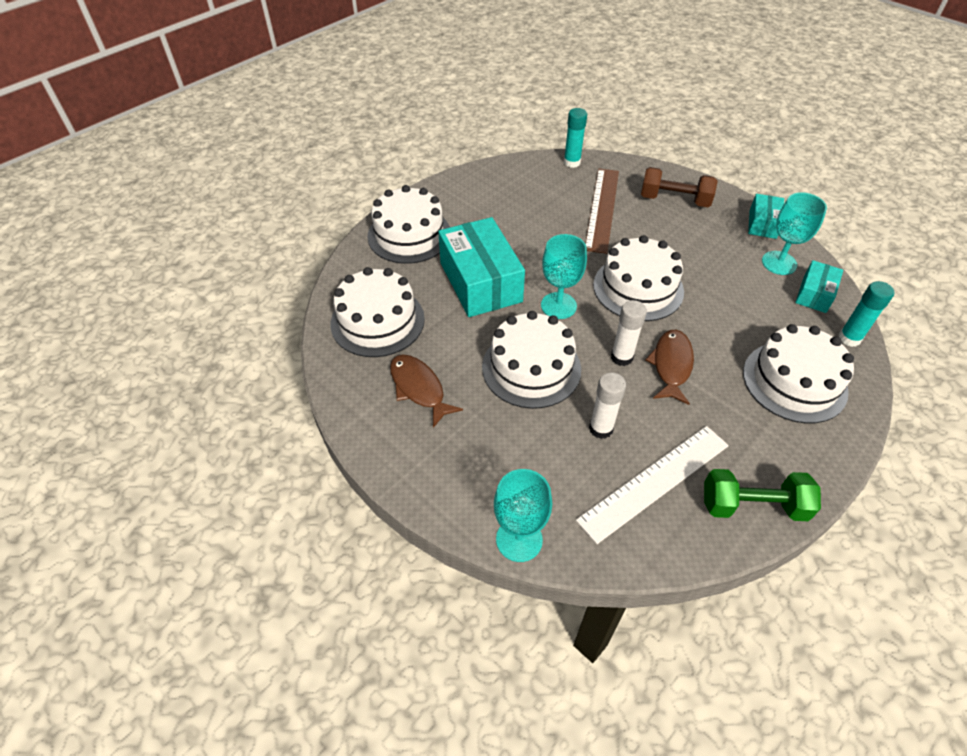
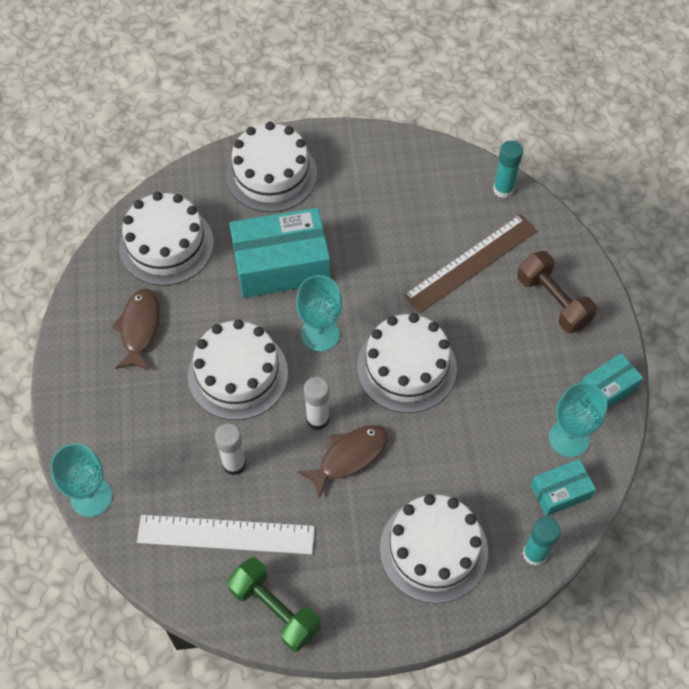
camera: 40 degrees right, 10 degrees up
(480, 282) = (281, 265): turquoise box -> turquoise box turned 60 degrees clockwise

